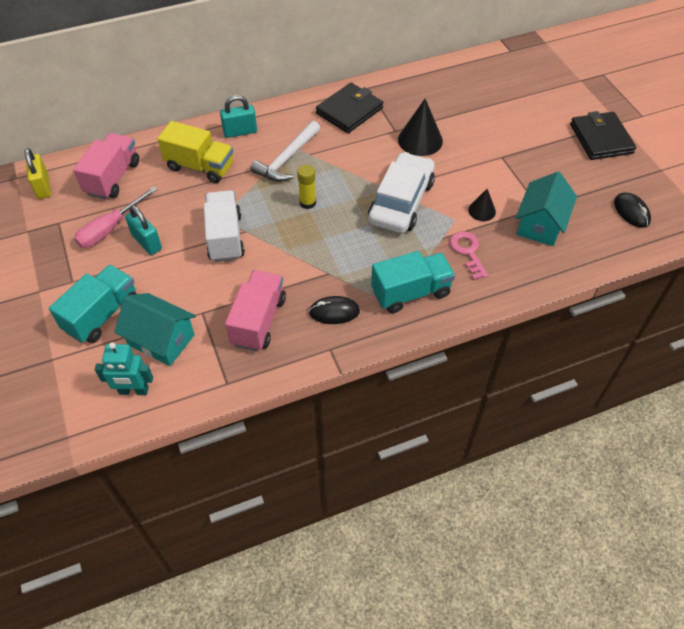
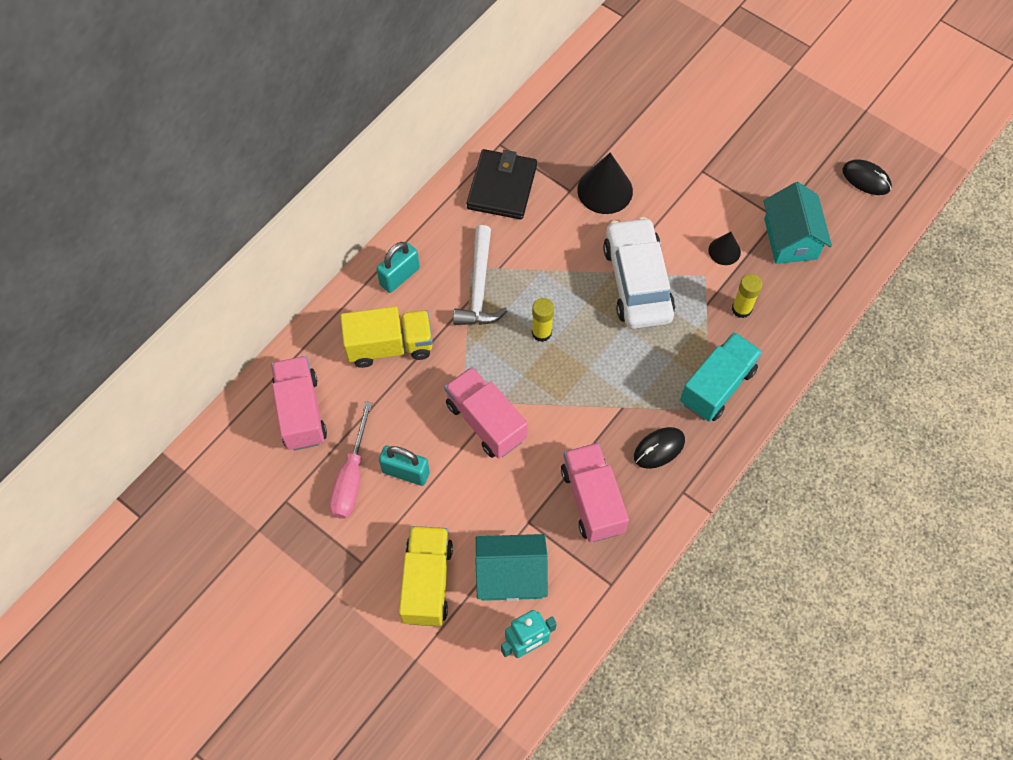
camera: 30 degrees left, 10 degrees up
(43, 187) = (227, 465): yellow padlock -> none
(102, 315) = (427, 582): turquoise truck -> yellow truck
(225, 237) = (485, 421): white truck -> pink truck
(467, 252) = (741, 309): pink key -> yellow glue stick
(600, 139) = (786, 98): black wallet -> none

